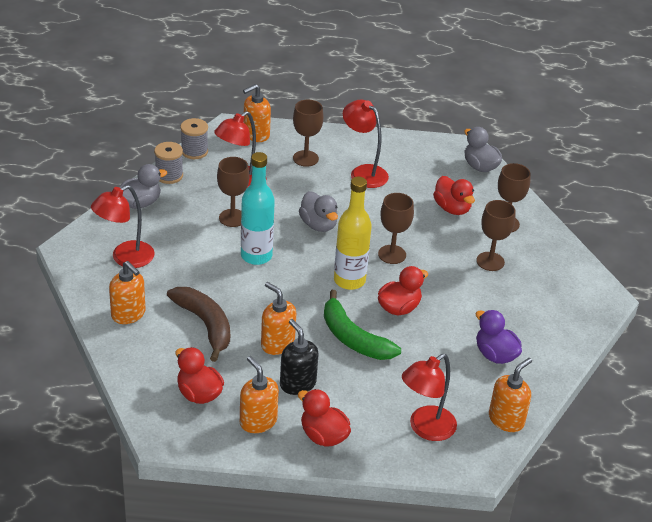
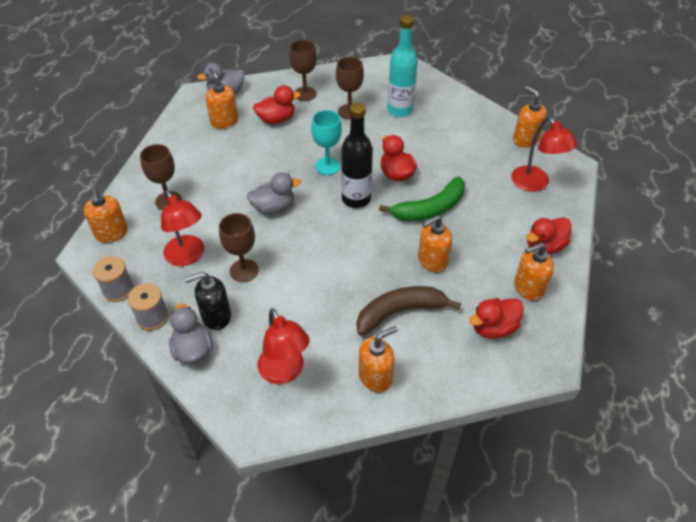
camera: 75 degrees left, 10 degrees up
(256, 256) = (307, 259): turquoise bottle -> turquoise bottle (400, 110)
(297, 384) = (483, 254): black soap dispenser -> black soap dispenser (216, 316)
(349, 280) = (356, 199): yellow bottle -> black bottle
(363, 172) = (206, 164): red lamp -> none
(392, 254) = (327, 166): brown goblet -> turquoise goblet
(432, 173) = (224, 121): none -> orange soap dispenser
(495, 355) = (457, 131): purple duck -> none

